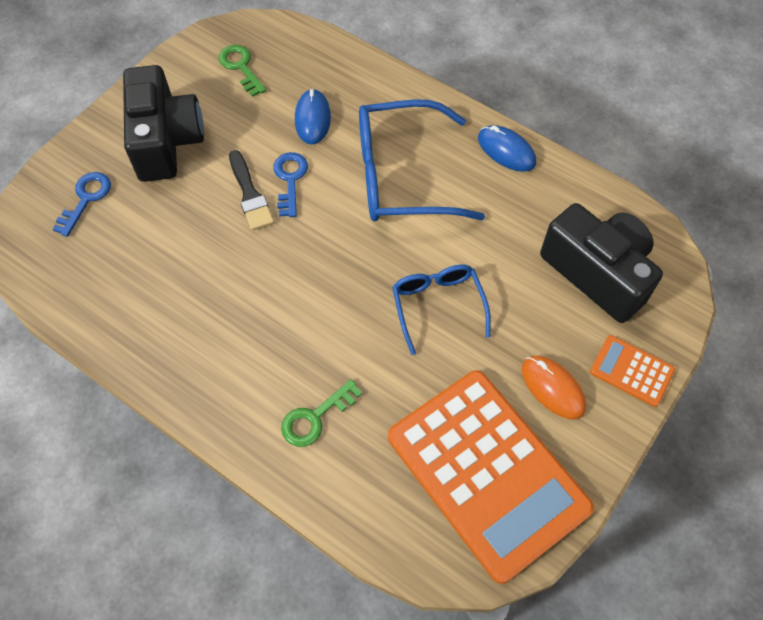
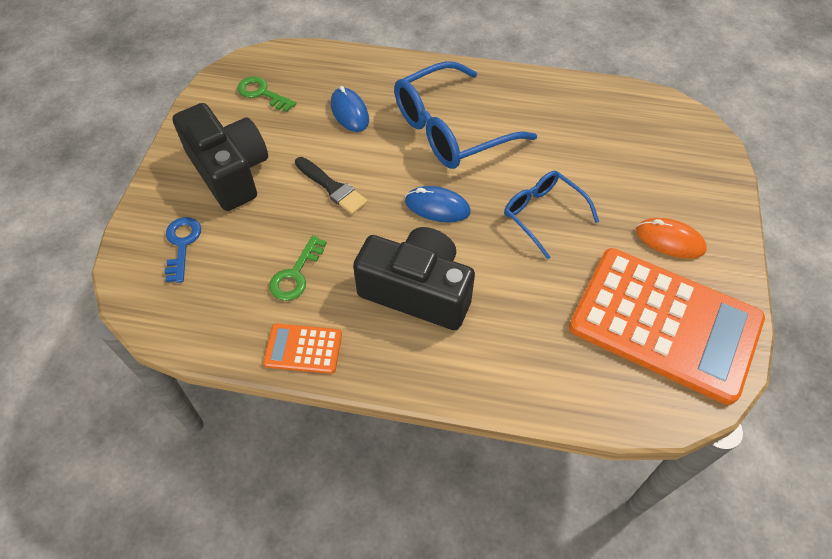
camera: 25 degrees left, 5 degrees down
(290, 180) = (360, 164): blue key -> none
(315, 417) = (501, 340): green key -> green key (296, 274)
(506, 151) = (520, 84): blue mouse -> blue mouse (437, 207)
(597, 273) = (645, 146): black camera -> black camera (417, 291)
(631, 371) = (717, 205): orange calculator -> orange calculator (303, 349)

